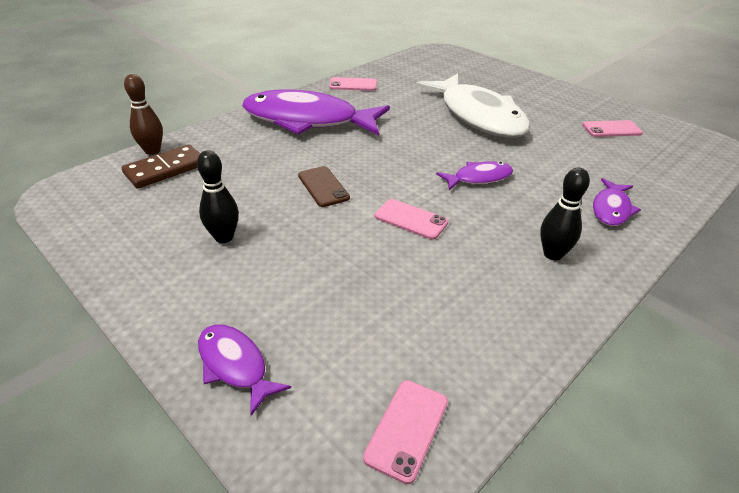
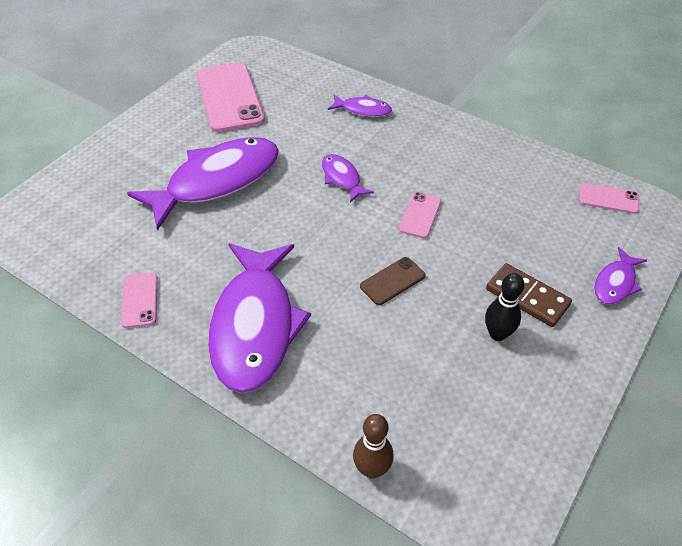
camera: 100 degrees left, 10 degrees up
(165, 169) = (407, 434): brown domino -> brown domino (527, 297)
(478, 116) = (217, 181): white fish -> purple fish
(552, 254) = (431, 141): black bowling pin -> none
(611, 129) = (229, 97): pink phone -> pink phone, size x2.07

